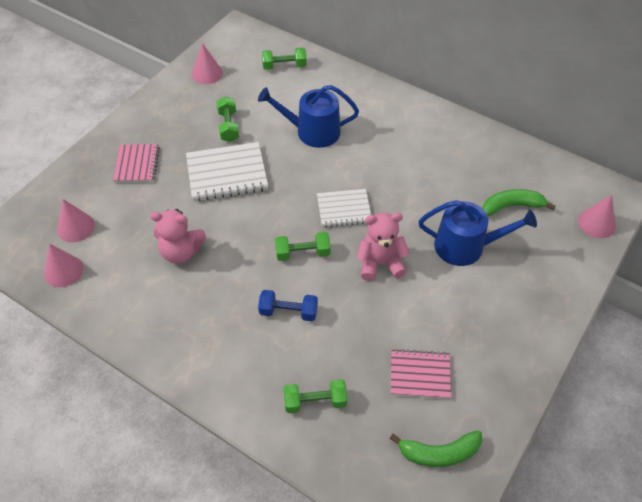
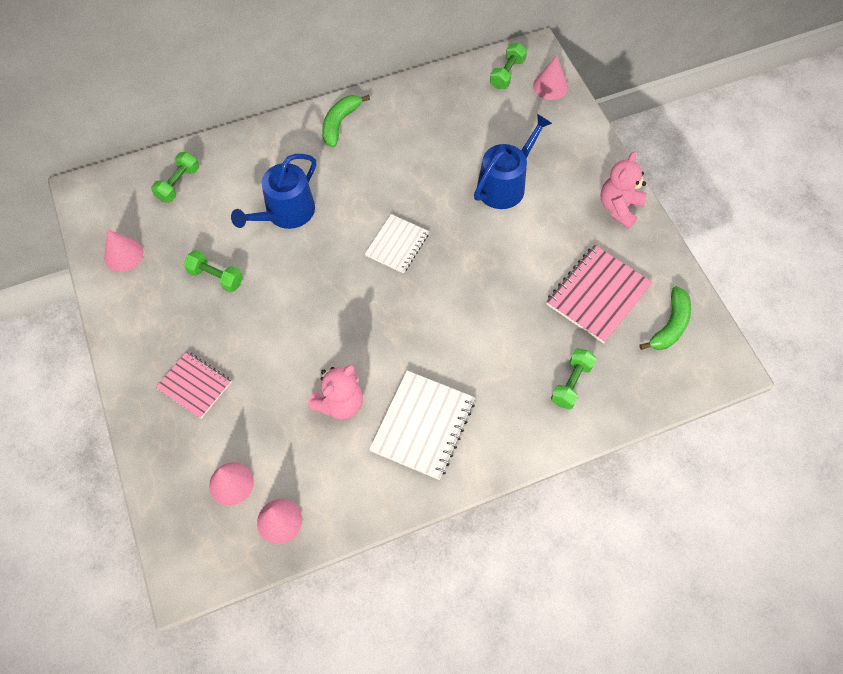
camera: 55 degrees left, 10 degrees up
(227, 173) = (276, 312): white notebook -> white notebook (423, 425)
(288, 312) = (472, 352): blue dumbbell -> none
(302, 253) = (419, 305): green dumbbell -> green dumbbell (507, 74)
(380, 263) = (475, 254): pink teddy bear -> pink teddy bear (619, 208)
(420, 375) = (598, 295): pink notebook -> pink notebook, size x1.54
(511, 206) = (491, 127): green banana -> green banana (340, 123)

